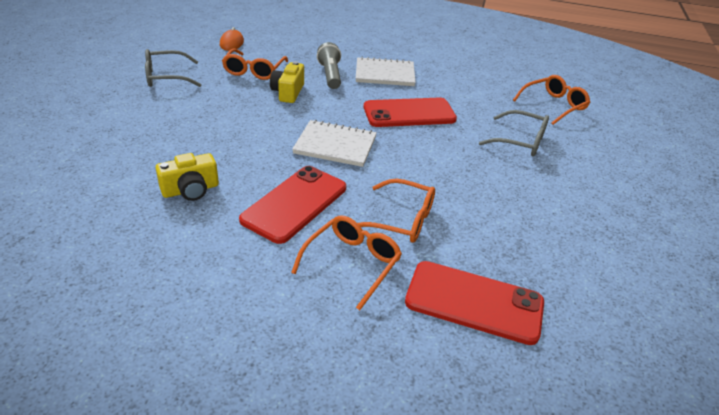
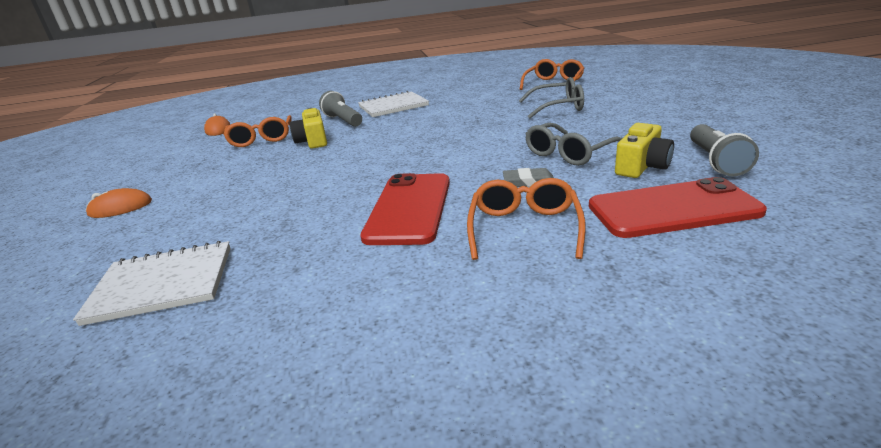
camera: 20 degrees left, 10 degrees down
(119, 107) = (120, 208): none -> orange mouse
(166, 77) = (162, 170): grey glasses -> grey glasses (569, 153)
(190, 190) = (276, 240): yellow camera -> yellow camera (642, 166)
(335, 145) = (401, 158): white notebook -> white notebook (163, 284)
(401, 220) = (528, 182): orange glasses -> grey eraser
(409, 113) = (444, 120): red phone -> none
(571, 274) = (716, 161): none -> grey flashlight

